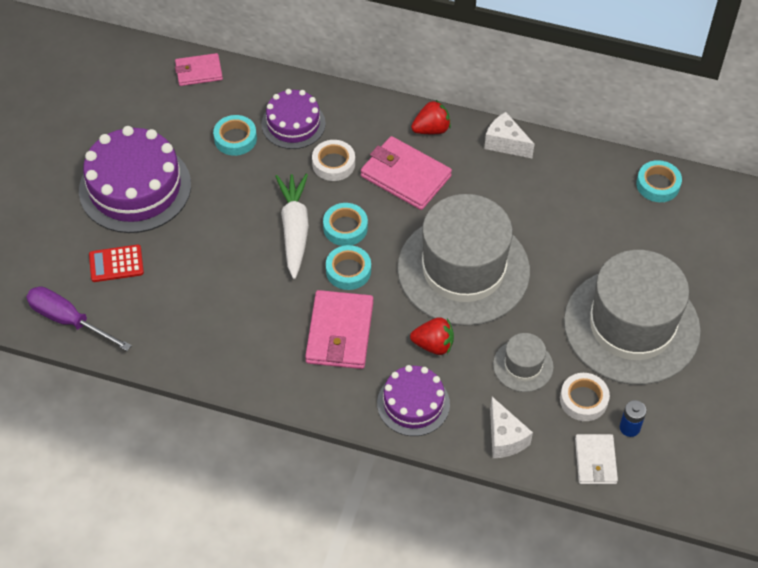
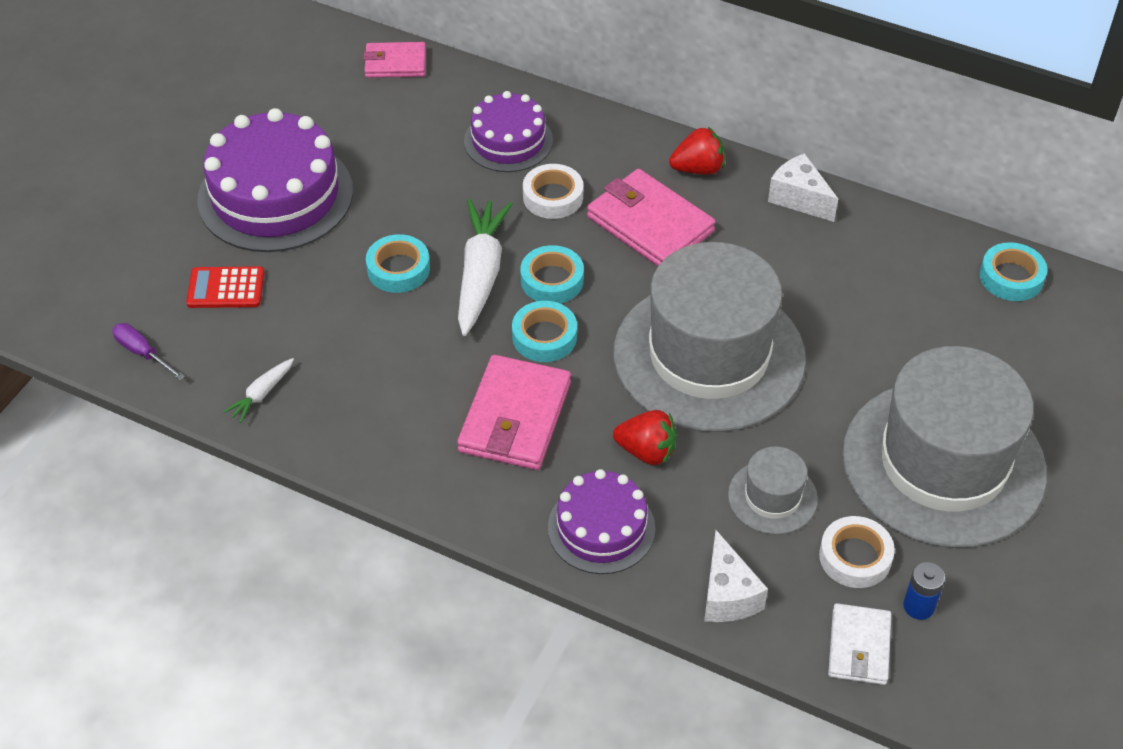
camera: 10 degrees right, 5 degrees down
(69, 320) = (142, 353): purple screwdriver -> purple screwdriver, size x0.58
(160, 340) = (261, 394): none -> white carrot
(235, 139) = (425, 150): turquoise tape -> turquoise tape (398, 269)

